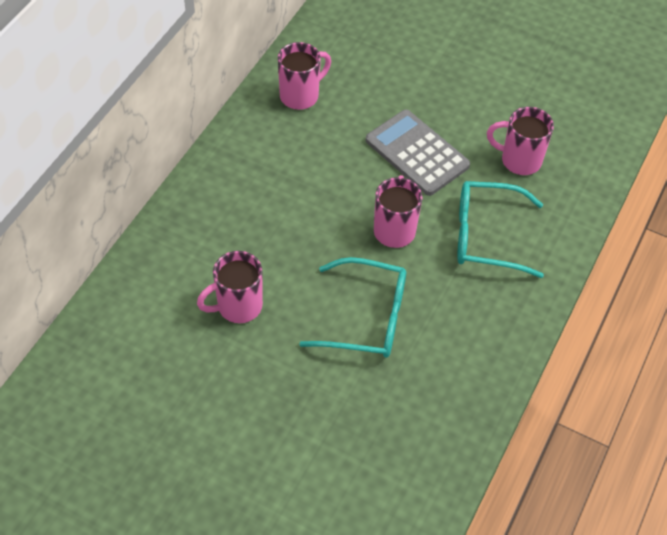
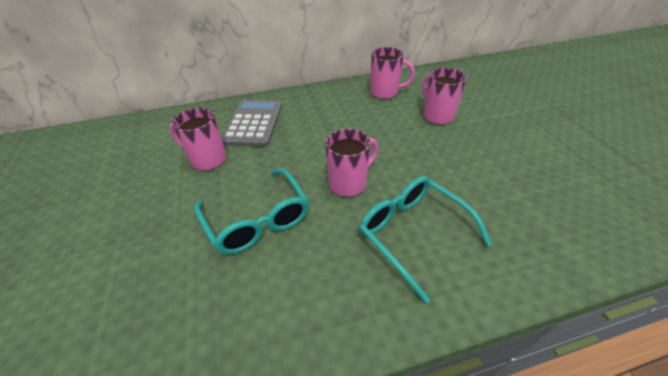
camera: 50 degrees right, 10 degrees down
(417, 153) = (422, 153): grey calculator -> grey calculator (253, 123)
(519, 160) = (503, 202): pink mug -> pink mug (437, 115)

